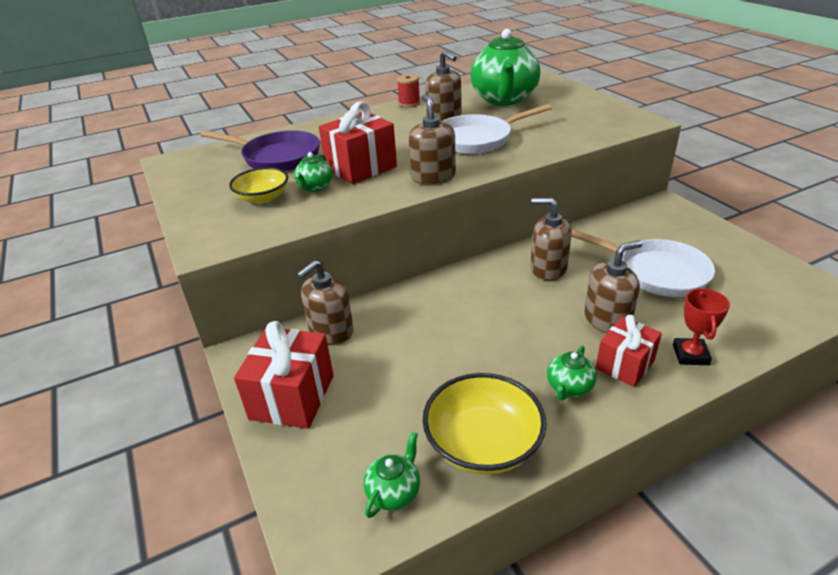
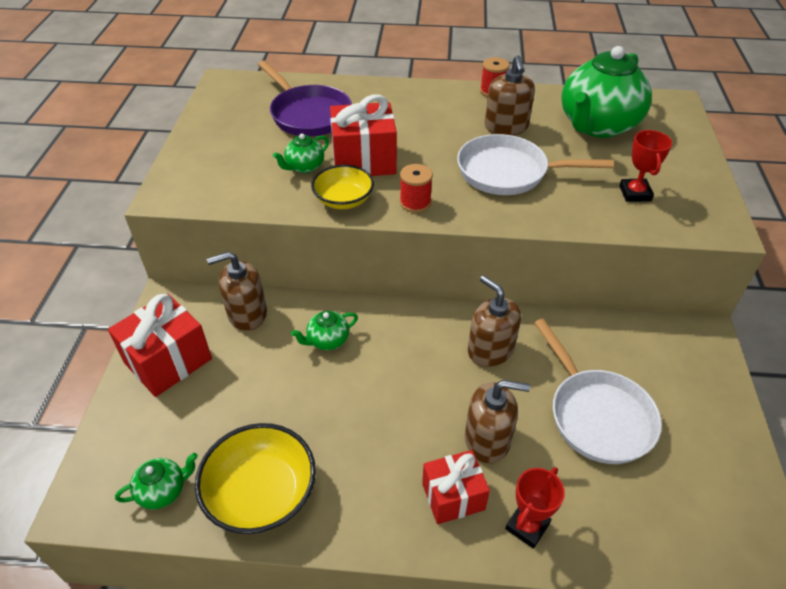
camera: 30 degrees right, 10 degrees up
(263, 198) = (253, 160): yellow bowl -> yellow bowl (343, 200)
(433, 176) = (415, 203): brown soap dispenser -> red spool
(569, 387) = (380, 487): green teapot -> green teapot (327, 340)
(572, 123) = (635, 193): none -> red trophy

